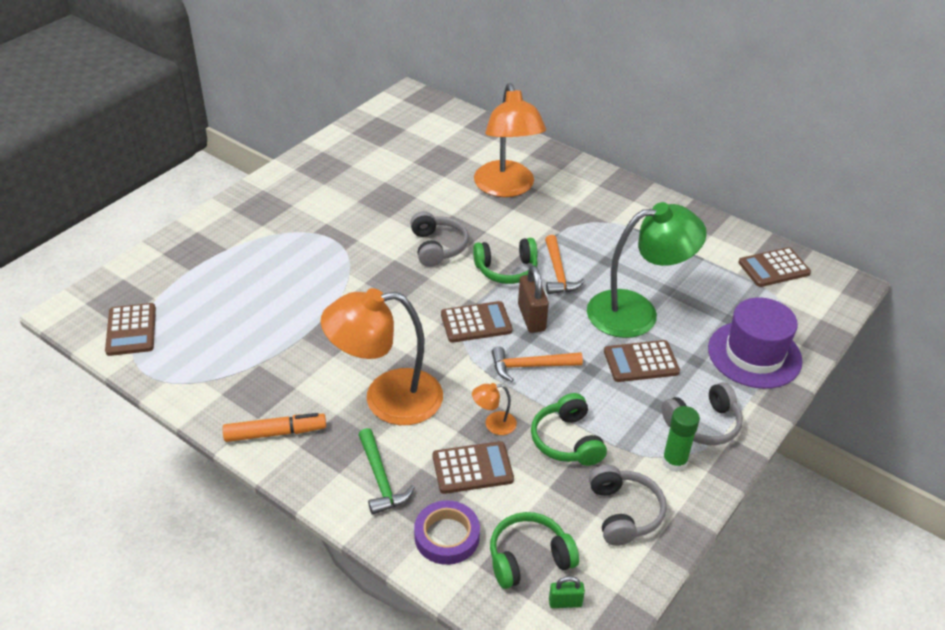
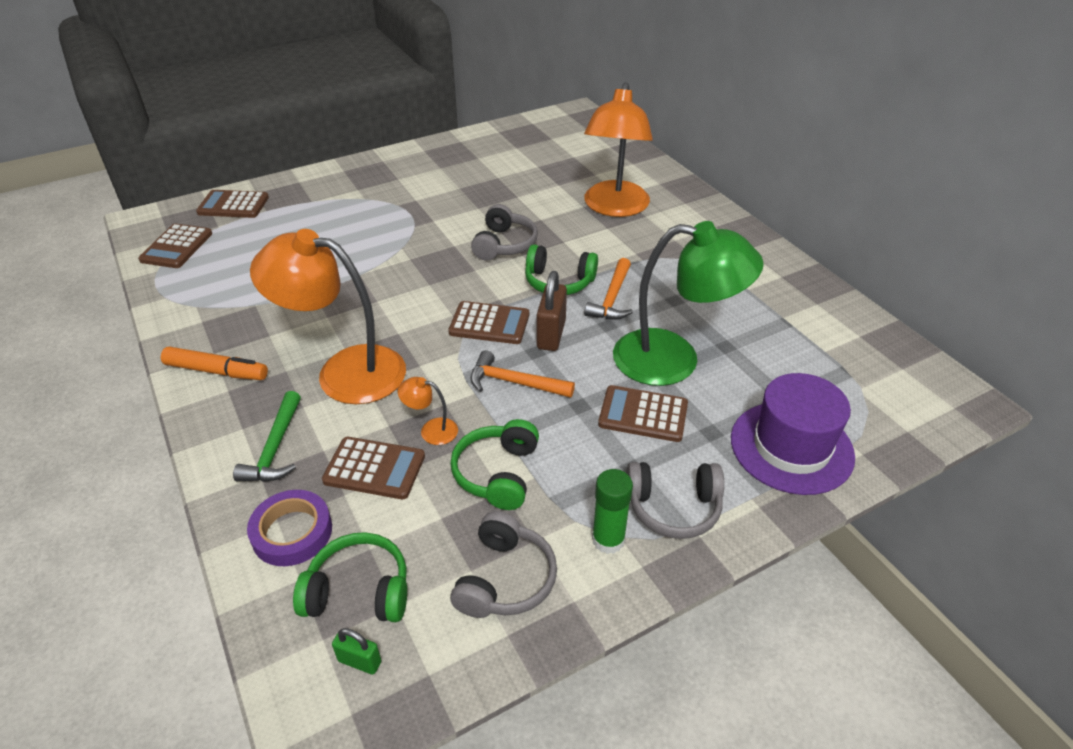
camera: 25 degrees right, 0 degrees up
(774, 268) = (877, 357): brown calculator -> brown calculator (233, 205)

